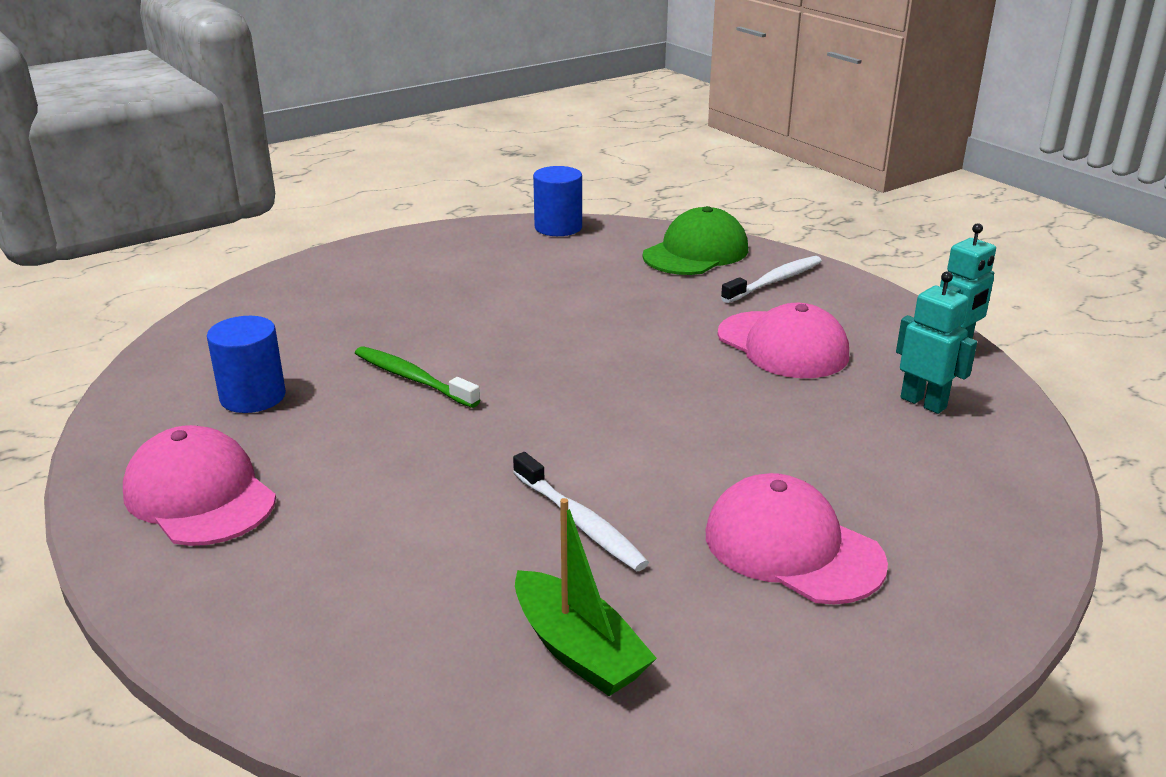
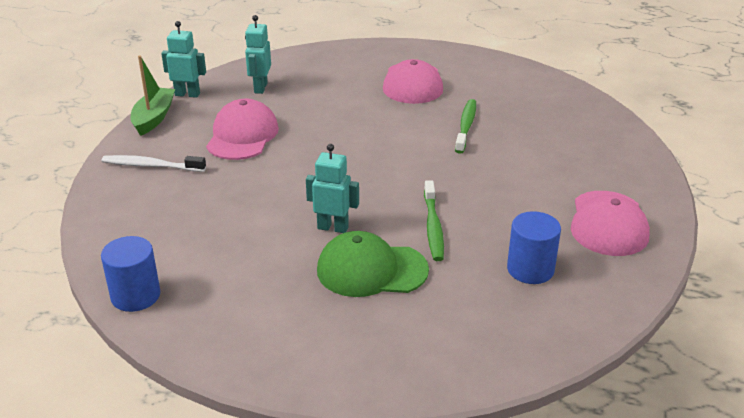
camera: 130 degrees left, 5 degrees up
(508, 328) = (333, 228): none -> turquoise robot
(578, 650) = (525, 99): green boat -> green boat (154, 118)
(580, 522) = (466, 126): white toothbrush -> green toothbrush
(696, 252) = (129, 211): green cap -> green cap (371, 270)

